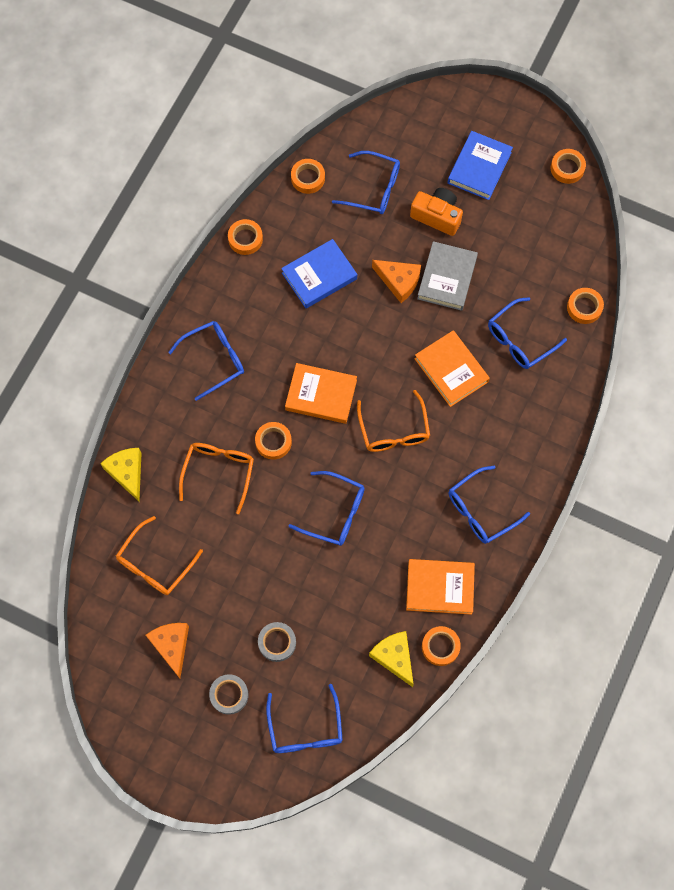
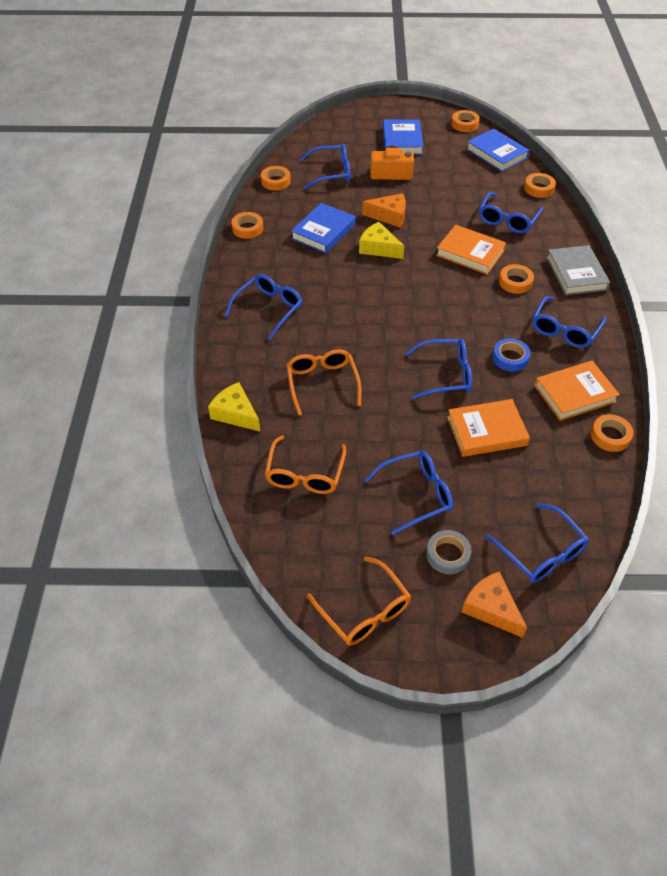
camera: 25 degrees left, 20 degrees down
(171, 646) = (363, 536): orange cheese -> orange cheese (491, 608)
(236, 627) = (416, 494): none -> blue glasses
(273, 442) = (357, 345): orange tape -> orange tape (515, 282)
(277, 642) = (463, 491): grey tape -> none
(321, 395) = (376, 301): orange book -> orange book (486, 431)
(394, 430) = (453, 303): orange glasses -> orange glasses (364, 610)
(394, 657) = (577, 460): yellow cheese -> yellow cheese (378, 248)
(406, 520) = (510, 358): none -> blue tape
(447, 278) = (424, 203): grey book -> grey book (576, 274)
(573, 232) = (496, 153): none -> blue book

